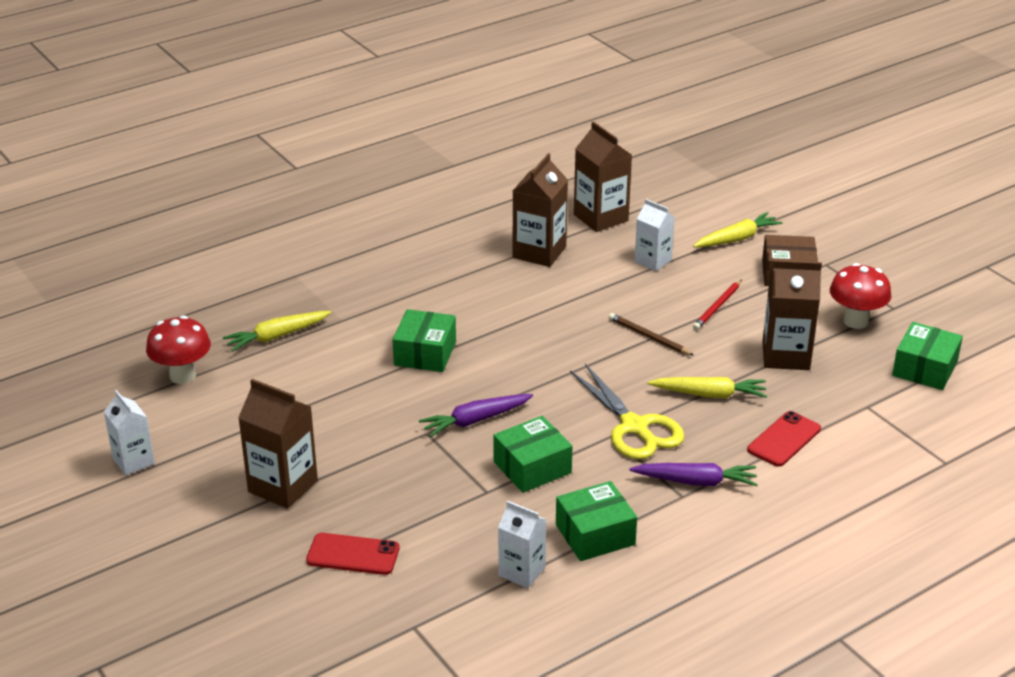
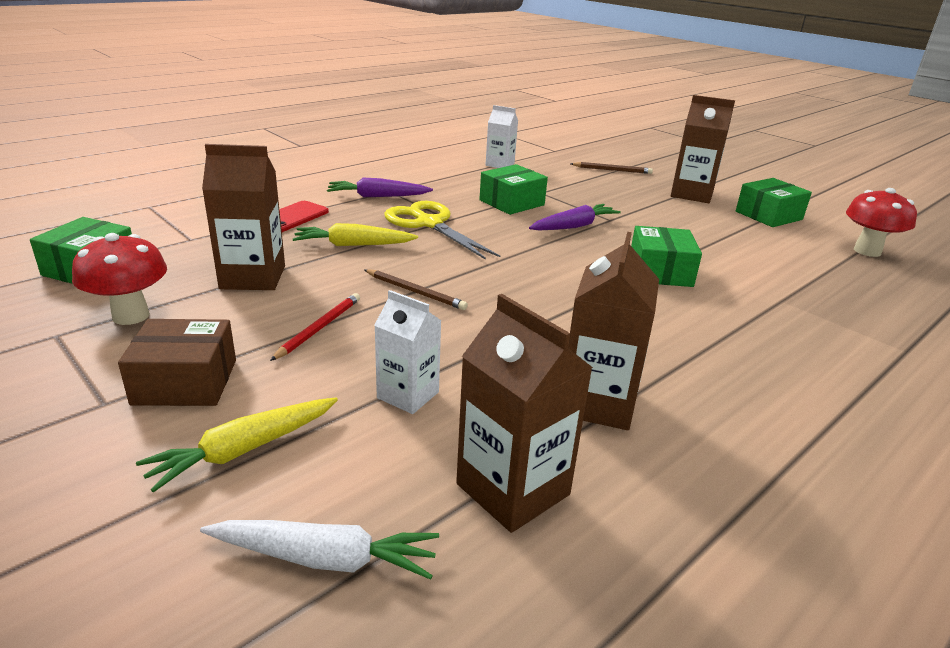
camera: 170 degrees right, 5 degrees down
(133, 461) = (816, 204): white carton -> none
(277, 336) = (829, 283): yellow carrot -> none
(353, 554) = (612, 170): red phone -> brown pencil
(595, 534) = (454, 176): green box -> green box (768, 215)
(685, 201) = (325, 558): none -> white carrot

